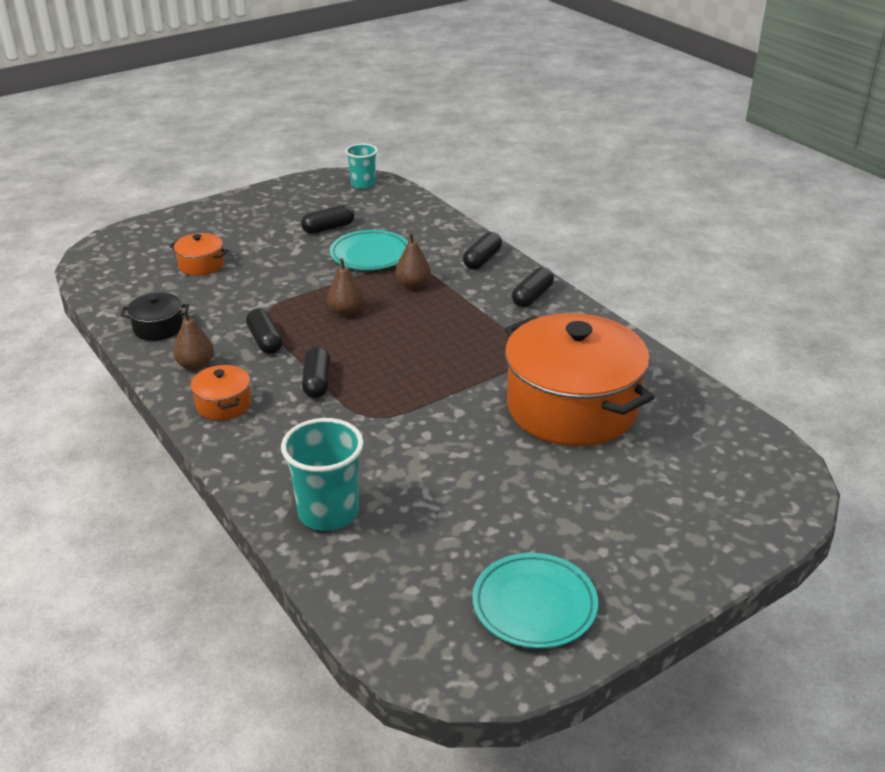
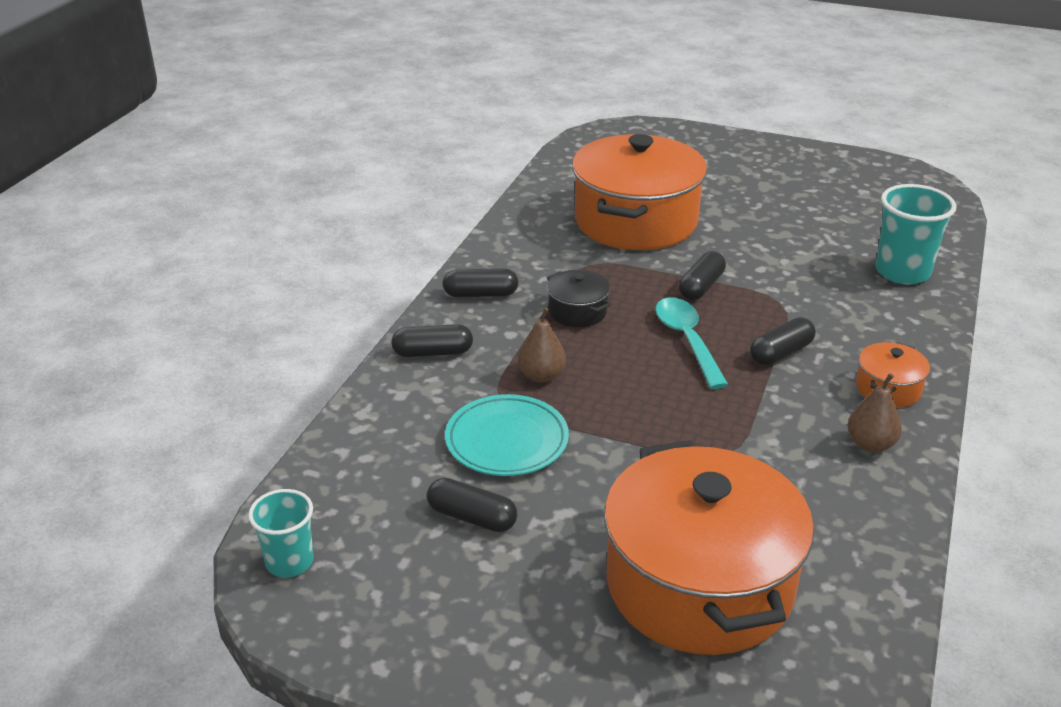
camera: 125 degrees left, 0 degrees up
(158, 328) = (861, 521): black pot -> black pot (577, 311)
(201, 265) = (699, 584): orange pot -> orange pot, size x2.37
(265, 341) = (769, 422): black capsule -> black capsule (701, 287)
(346, 312) = (649, 395): brown pear -> none
(380, 351) = (687, 340): none -> turquoise spoon
(534, 605) = (845, 176): turquoise plate -> none

